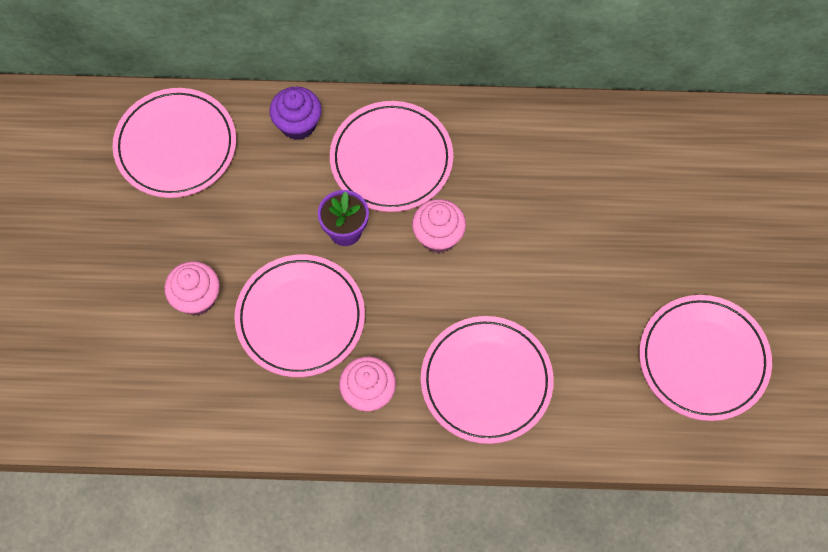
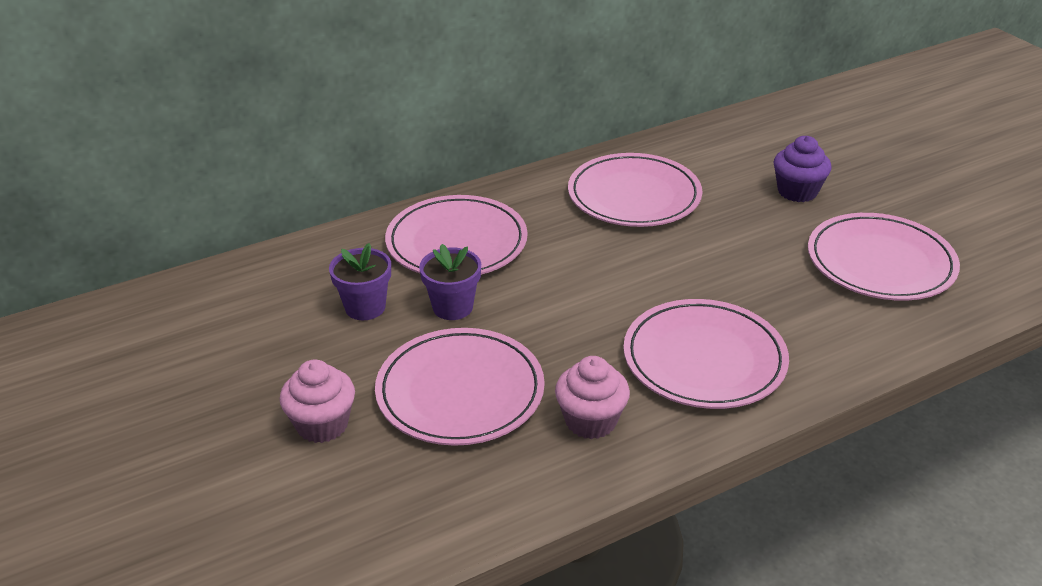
camera: 30 degrees left, 30 degrees down
(176, 146) = (208, 313): pink plate -> pink plate (634, 196)
(284, 197) = (365, 307): none -> purple flower pot
(298, 124) = (337, 252): purple cupcake -> purple cupcake (797, 191)
(438, 236) = (552, 276): pink cupcake -> none

